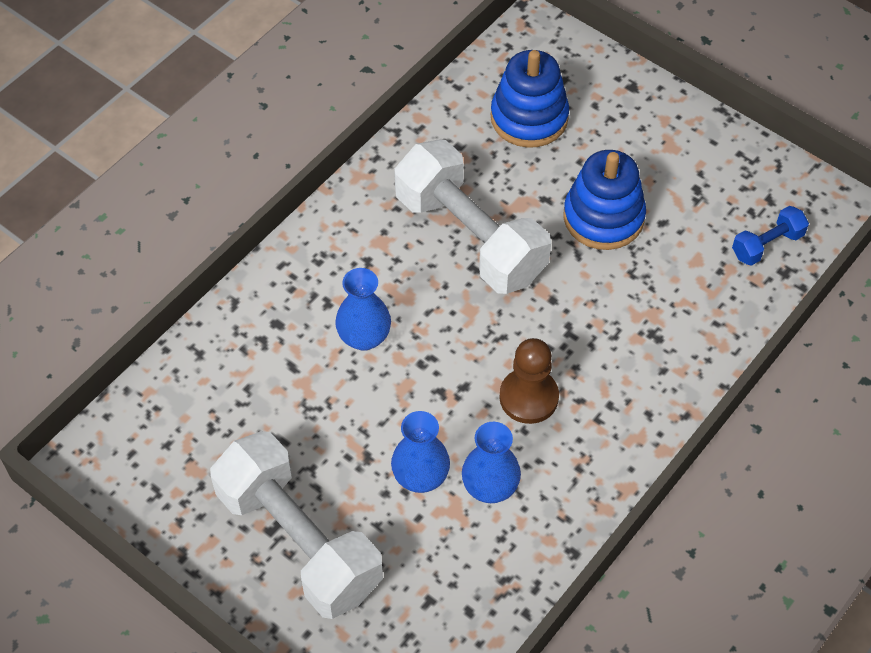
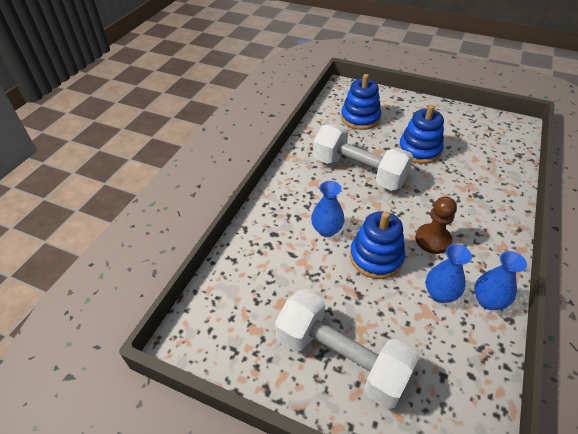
camera: 15 degrees left, 10 degrees down
(420, 477) = (397, 298): blue vase -> blue vase (488, 301)
(421, 404) = (376, 257): none -> blue stacking toy
(767, 245) = (503, 146): blue dumbbell -> none

